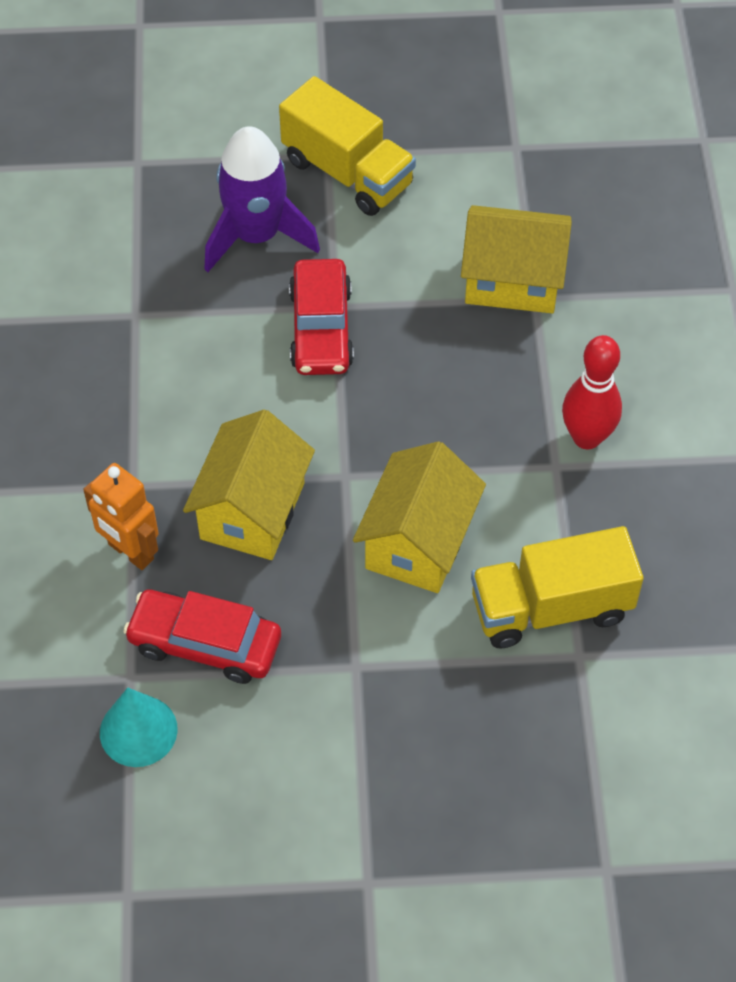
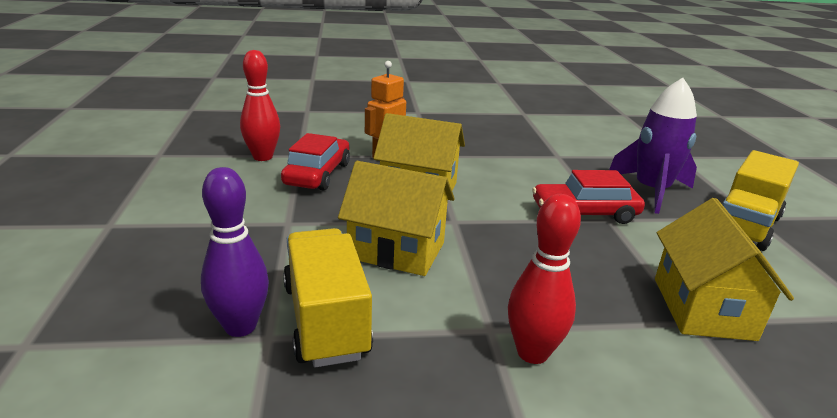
camera: 85 degrees right, 30 degrees down
(138, 731) = (263, 157): turquoise cone -> red bowling pin
(566, 682) = (240, 326): none -> purple bowling pin

